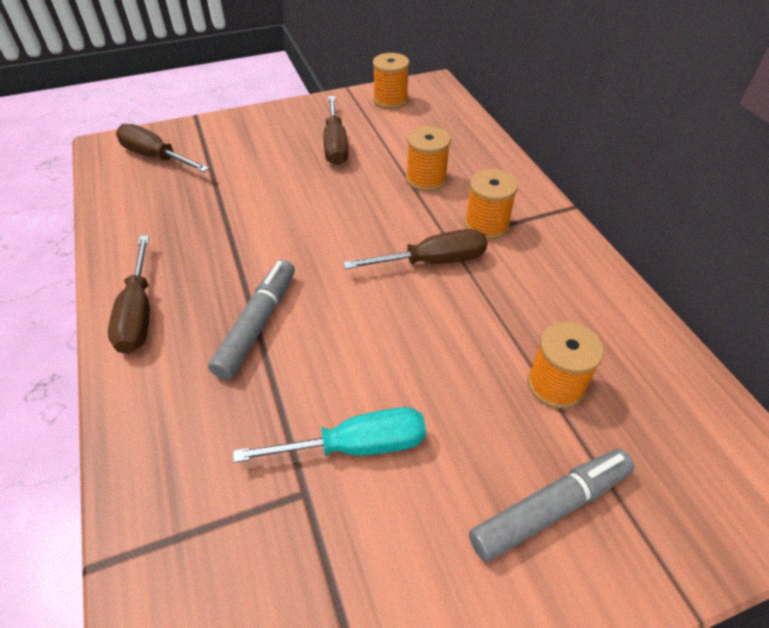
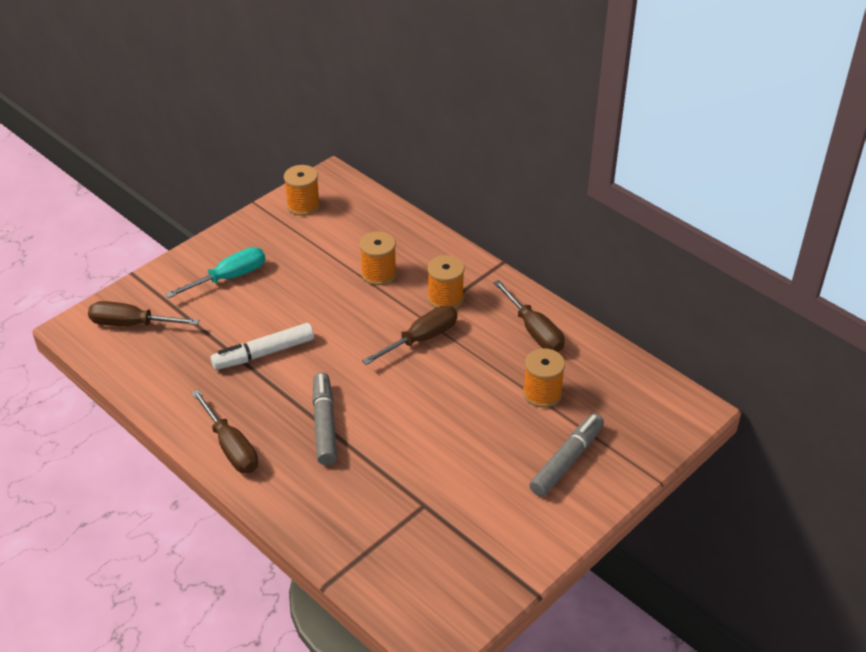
camera: 25 degrees left, 5 degrees down
(253, 222) = (264, 353): none -> white marker
(335, 144) = (283, 264): brown screwdriver -> brown screwdriver (534, 330)
(355, 446) = (439, 471): turquoise screwdriver -> turquoise screwdriver (228, 278)

